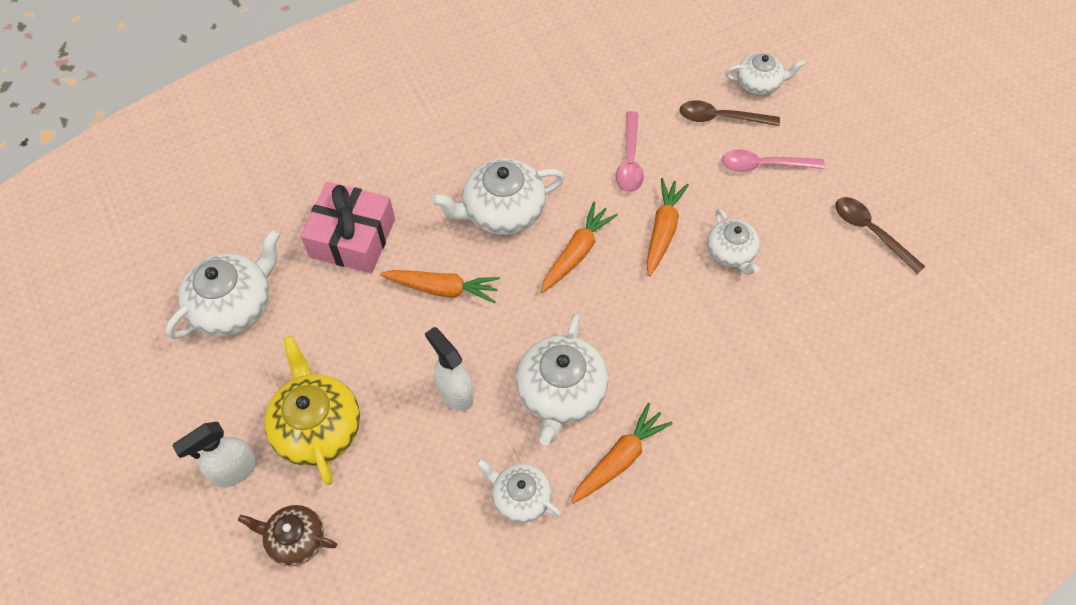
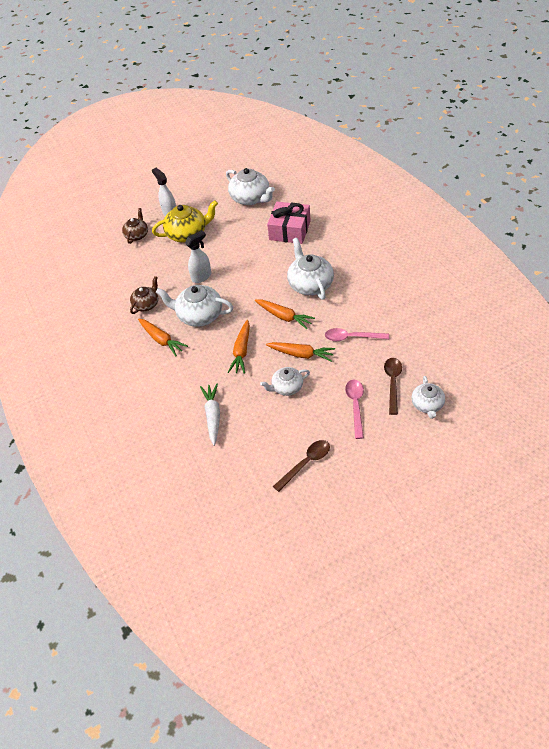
camera: 95 degrees right, 10 degrees down
(442, 289) = (260, 266): orange carrot -> orange carrot (241, 351)
(520, 497) = (146, 304): white teapot -> brown teapot
(793, 361) = (213, 416): none -> white carrot

